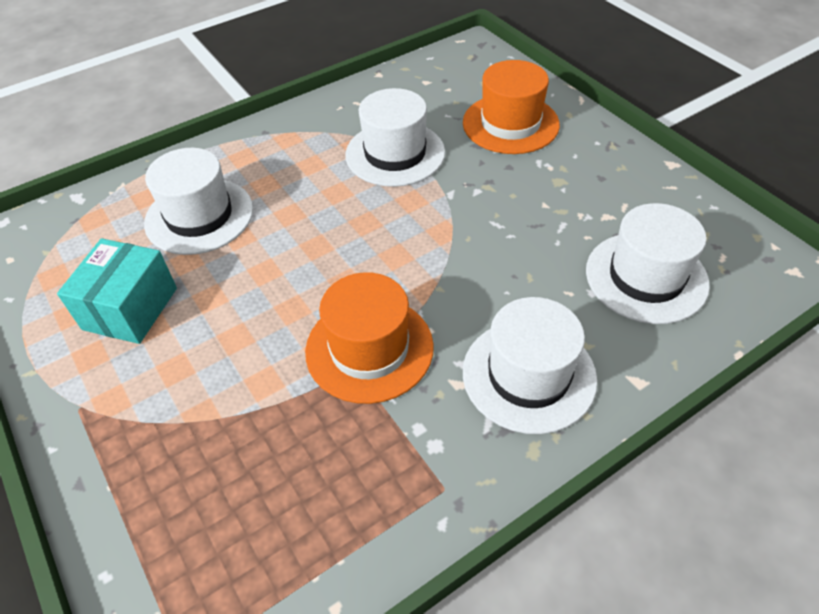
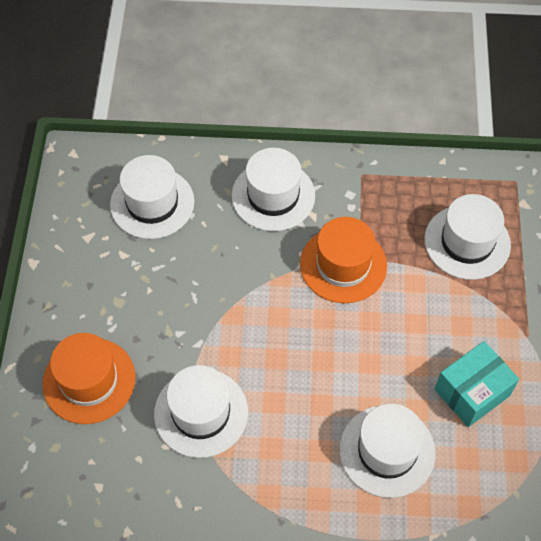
camera: 145 degrees left, 10 degrees up
(220, 485) = (467, 242): none -> white hat

